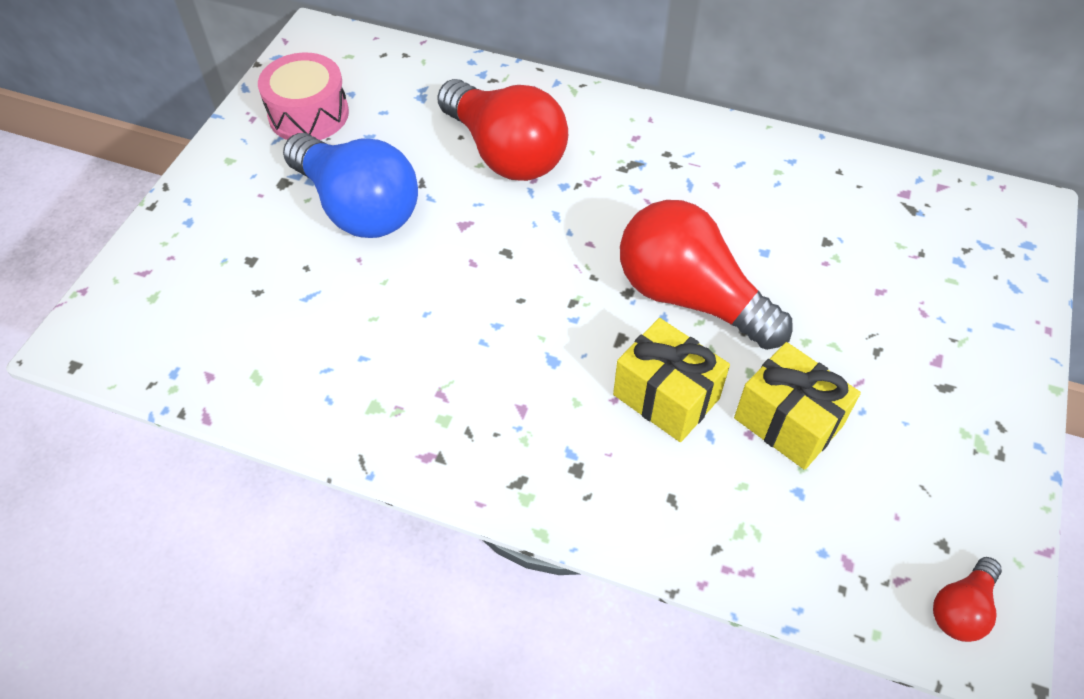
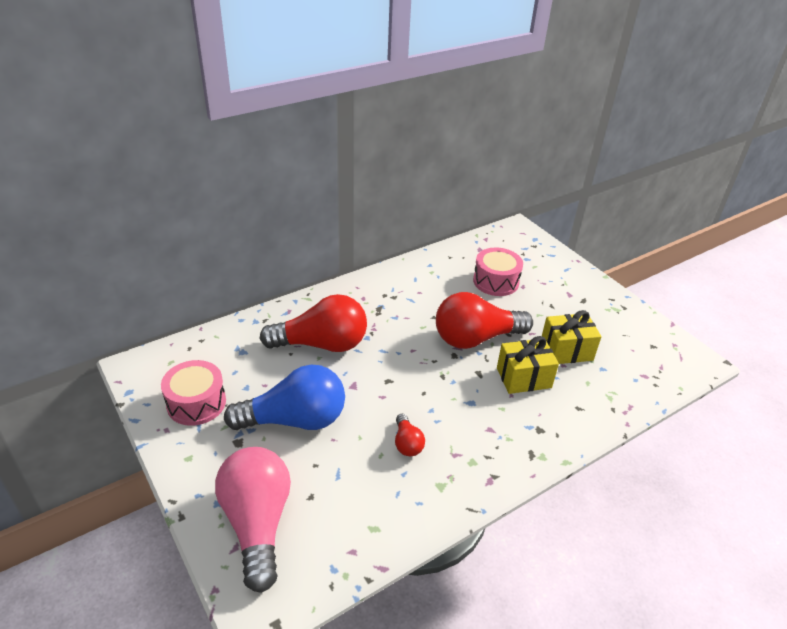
camera: 55 degrees left, 15 degrees down
(187, 270) = (257, 523): none -> pink light bulb
(849, 253) = (496, 281): none -> pink drum
(961, 608) = (683, 359): red light bulb -> red light bulb (407, 443)

